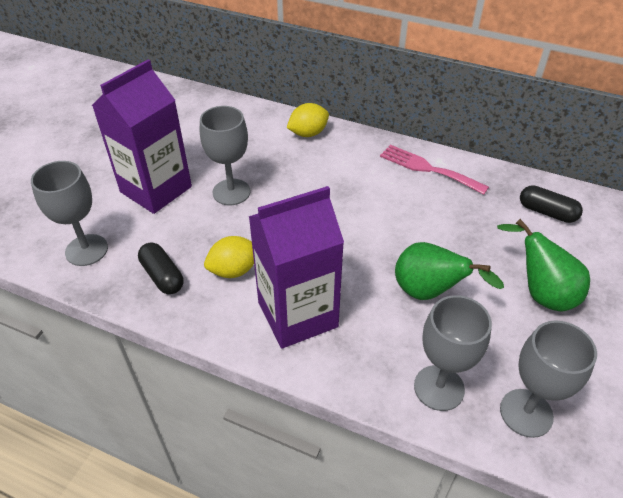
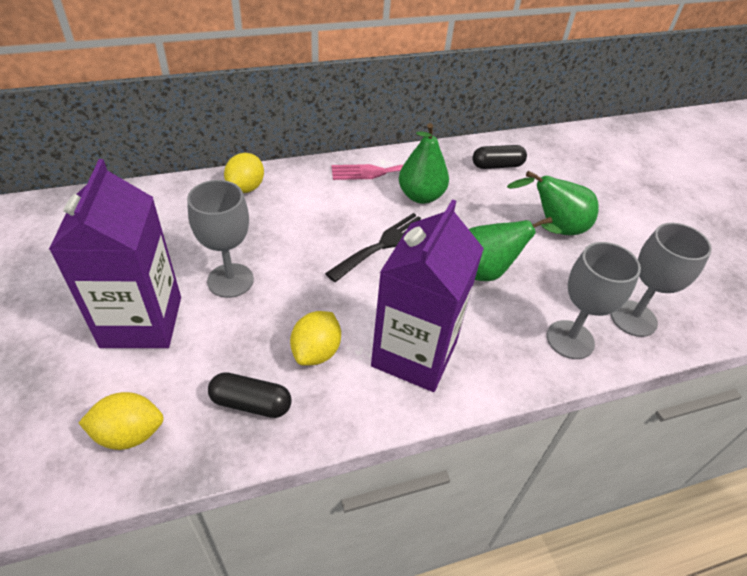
camera: 45 degrees left, 0 degrees up
(86, 250) = (129, 434): grey goblet -> yellow lemon
(364, 225) = (383, 245): none -> black fork
(440, 203) = (421, 196): none -> green pear

